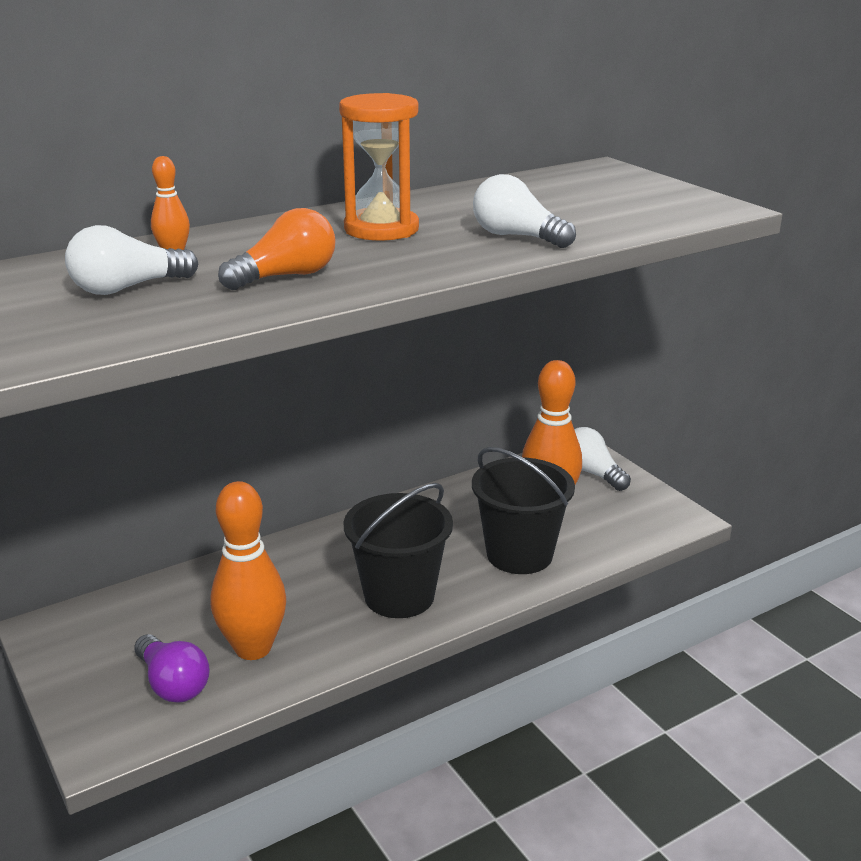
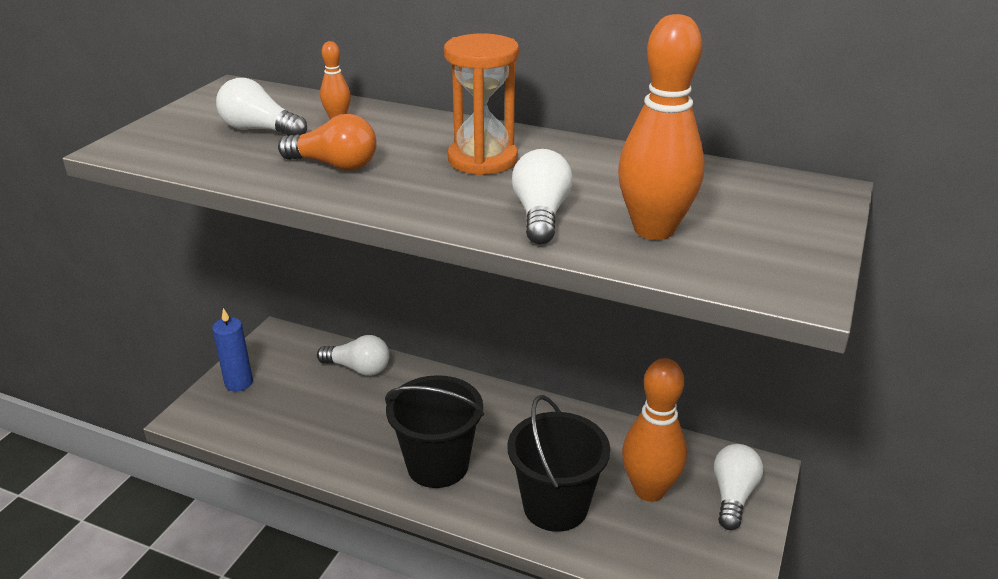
camera: 55 degrees right, 5 degrees up
(92, 686) = (239, 383): none -> blue candle
(173, 684) = (262, 412): purple light bulb -> none
(192, 591) = (358, 368): none -> white light bulb
(253, 648) = (322, 426): orange bowling pin -> orange bowling pin (654, 230)

